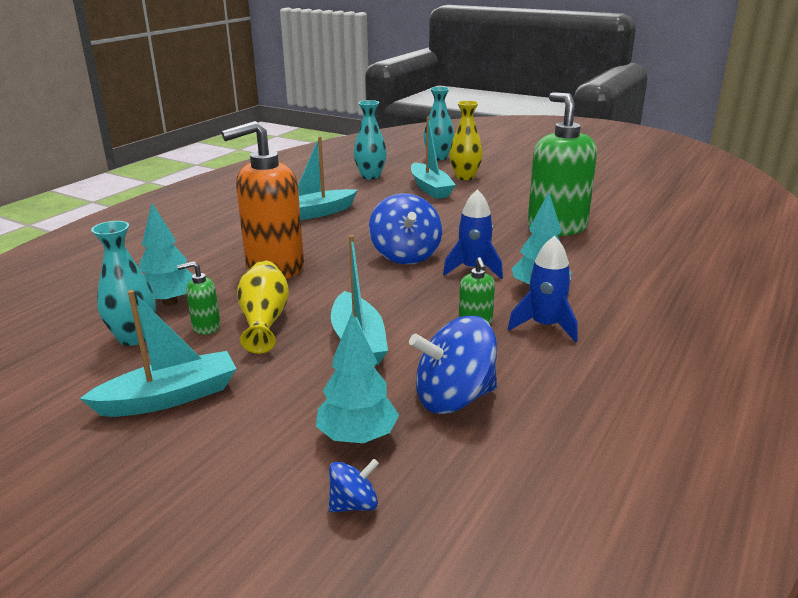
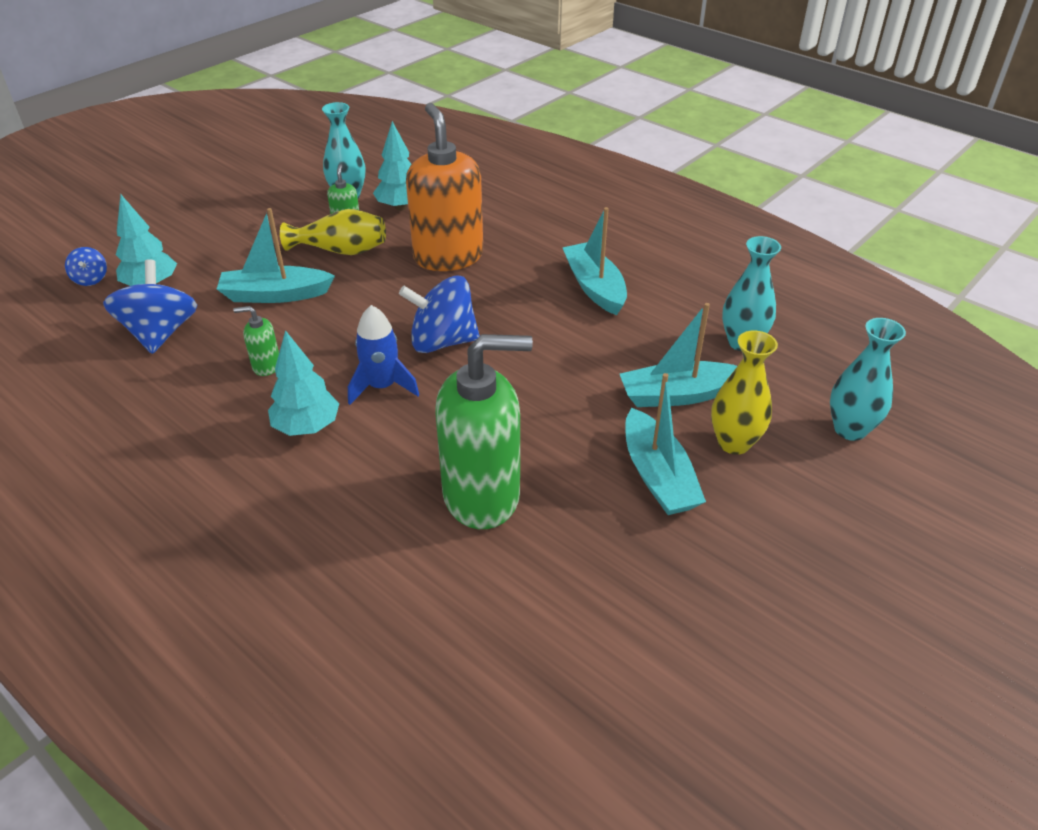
camera: 100 degrees right, 15 degrees up
(170, 397) = (255, 214): turquoise boat -> turquoise boat (658, 476)
(545, 326) = (230, 411): blue rocket -> none

